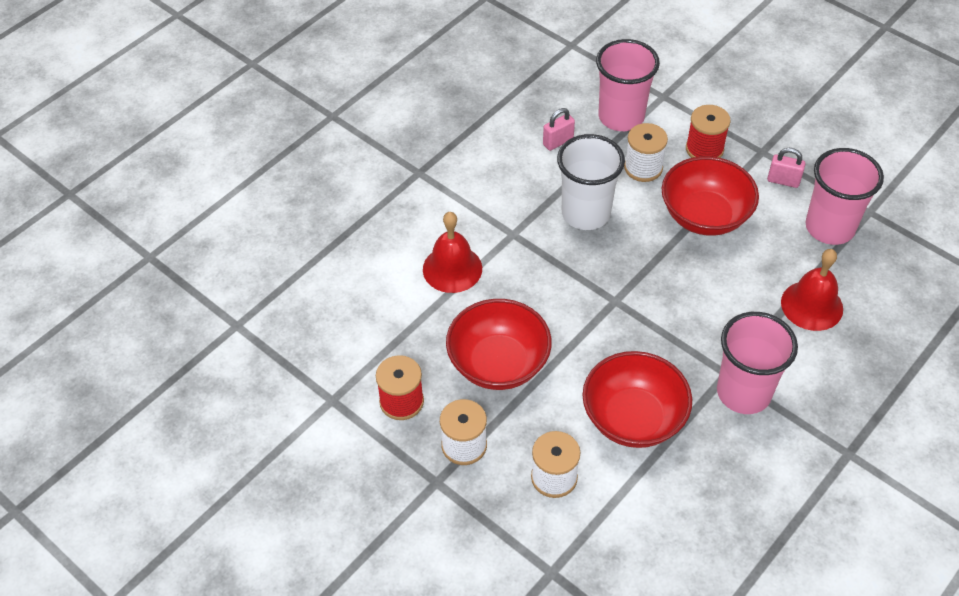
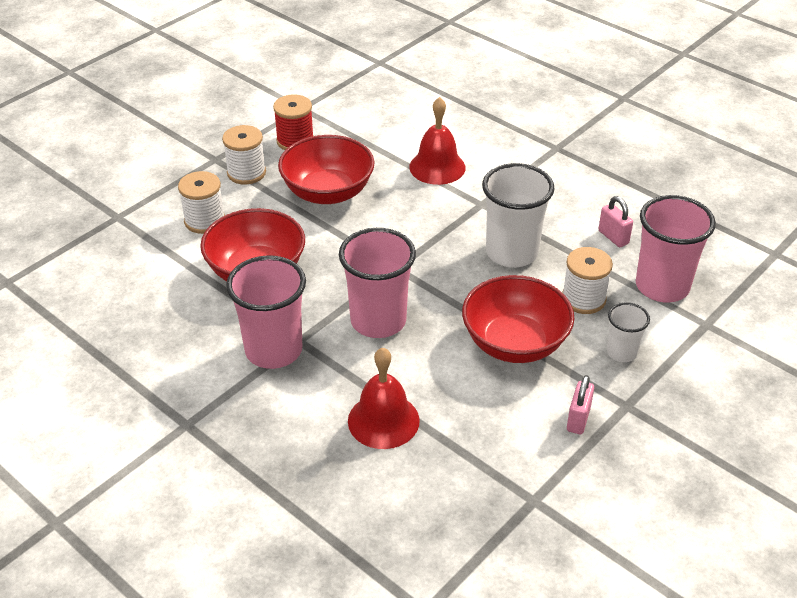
camera: 90 degrees right, 10 degrees down
(704, 149) = (621, 352): red spool -> white cup
(829, 227) = (503, 454): pink cup -> pink cup (378, 321)

